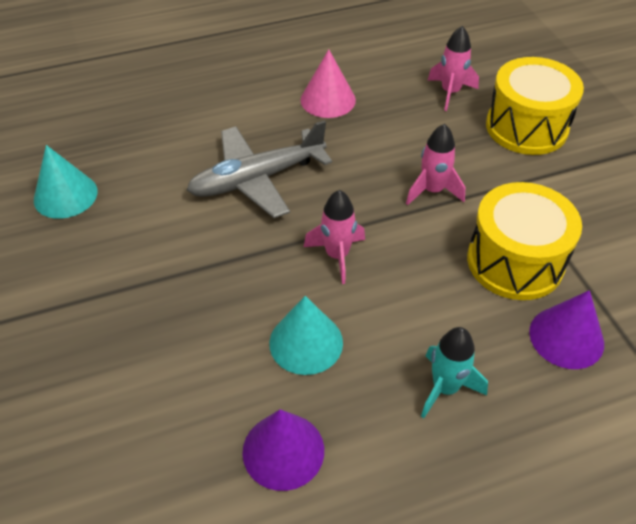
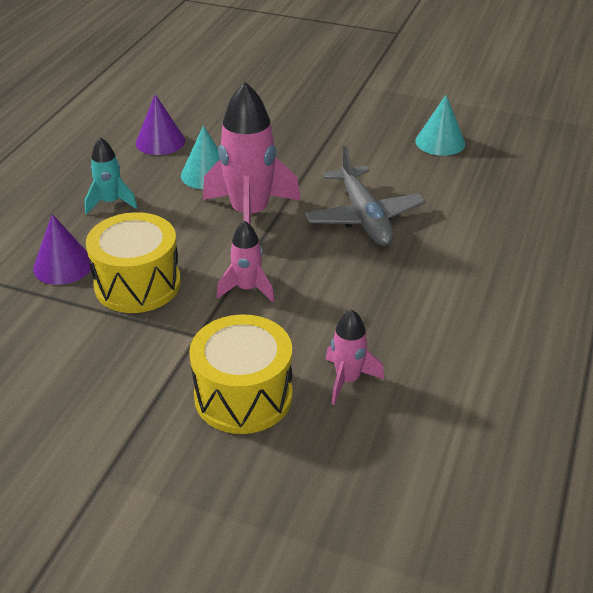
camera: 130 degrees right, 10 degrees down
(257, 179) = (364, 217): grey plane -> grey plane turned 150 degrees clockwise
(328, 100) = (422, 297): pink cone -> none
(337, 255) = (250, 215): pink rocket -> pink rocket, size x1.91

